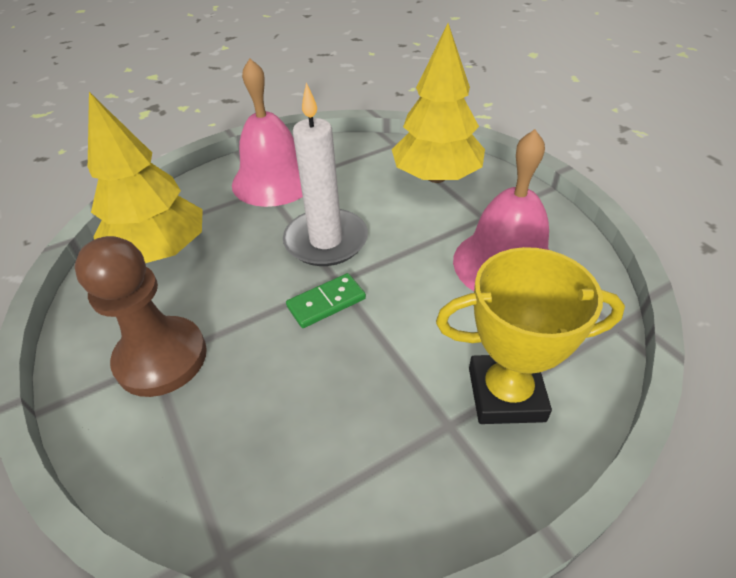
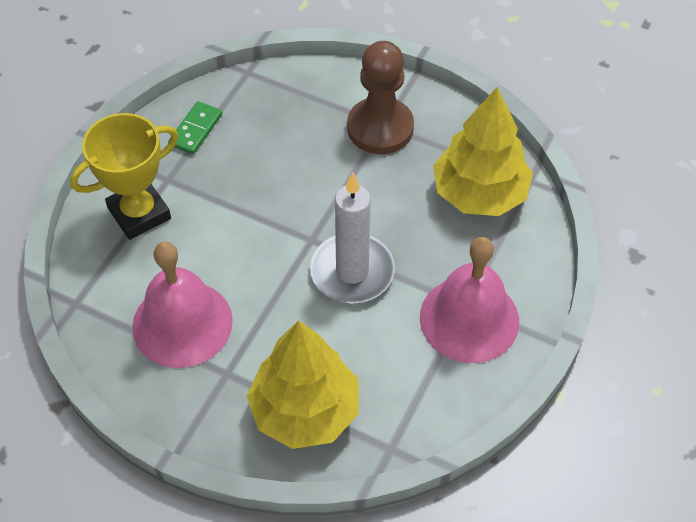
camera: 145 degrees right, 10 degrees up
(326, 302) = (304, 217): green domino -> green domino (196, 130)

